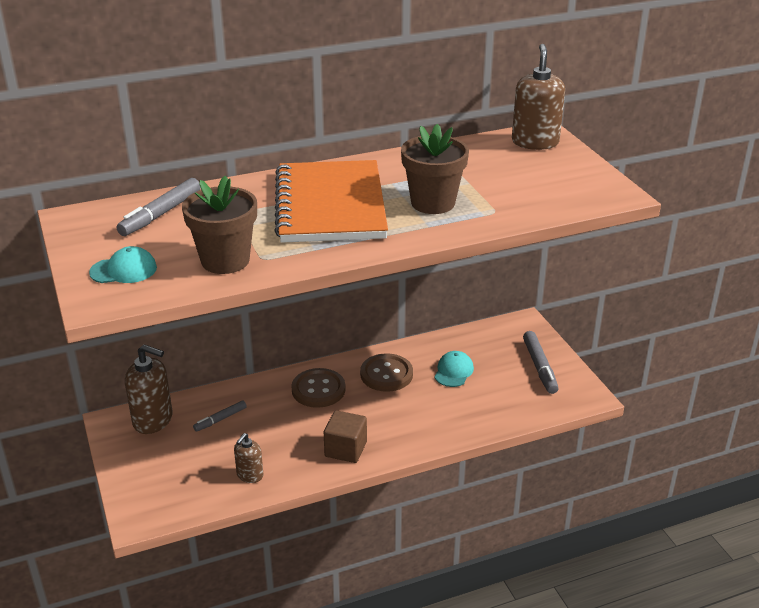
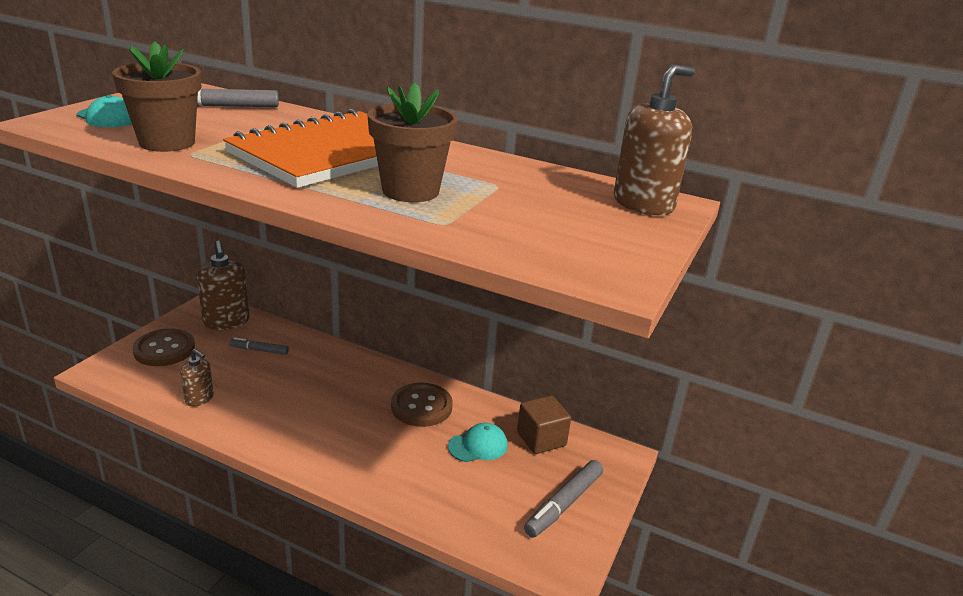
camera: 45 degrees right, 5 degrees down
(250, 475) = (199, 399): brown soap dispenser -> brown soap dispenser turned 135 degrees counterclockwise
(318, 390) = (354, 379): brown button -> brown button (164, 349)
(345, 449) = (286, 434): brown cube -> brown cube (541, 439)

